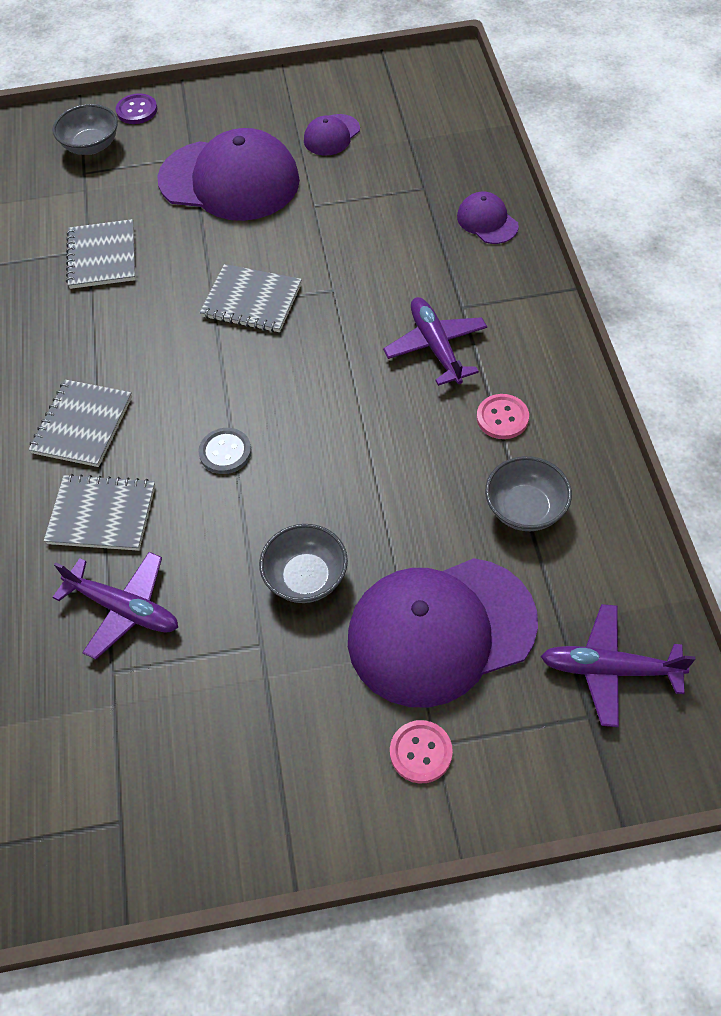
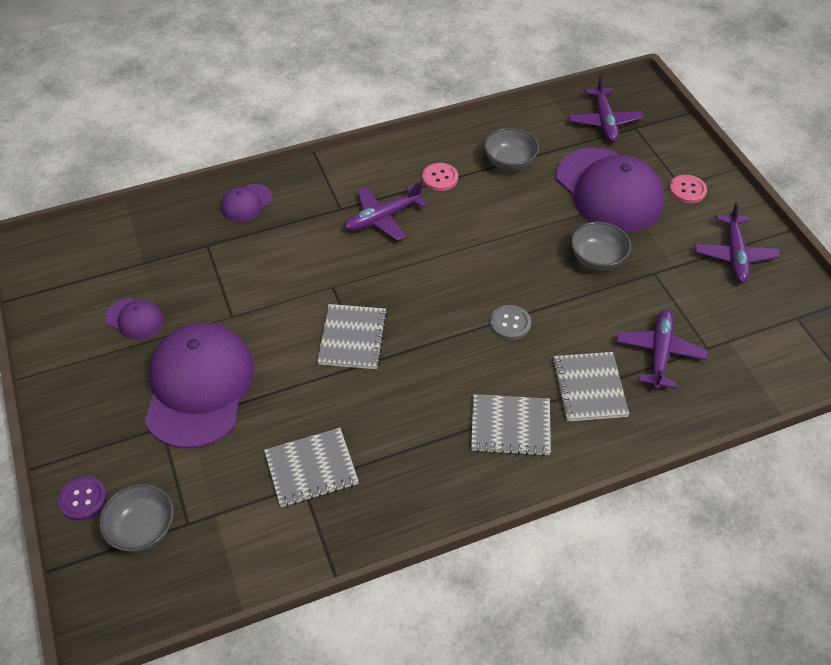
camera: 105 degrees left, 5 degrees down
(264, 775) = (734, 255): none -> purple plane

